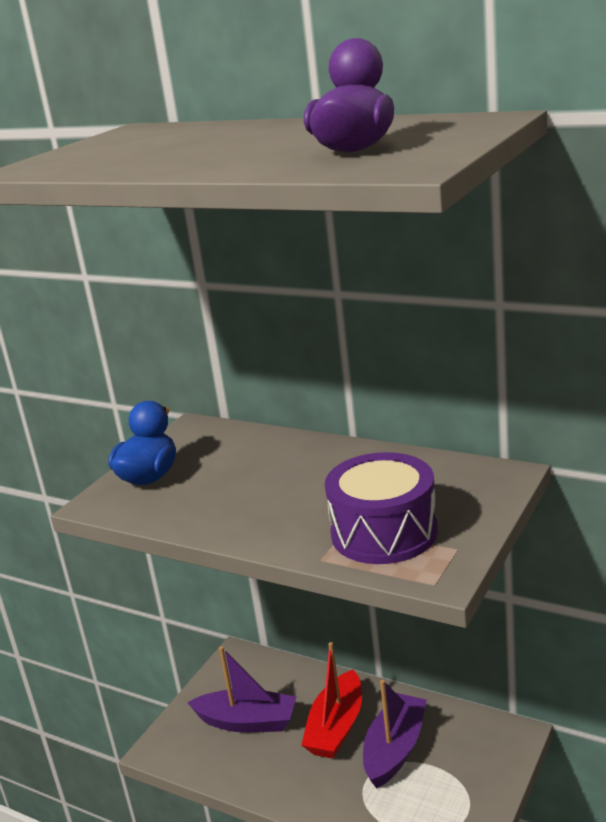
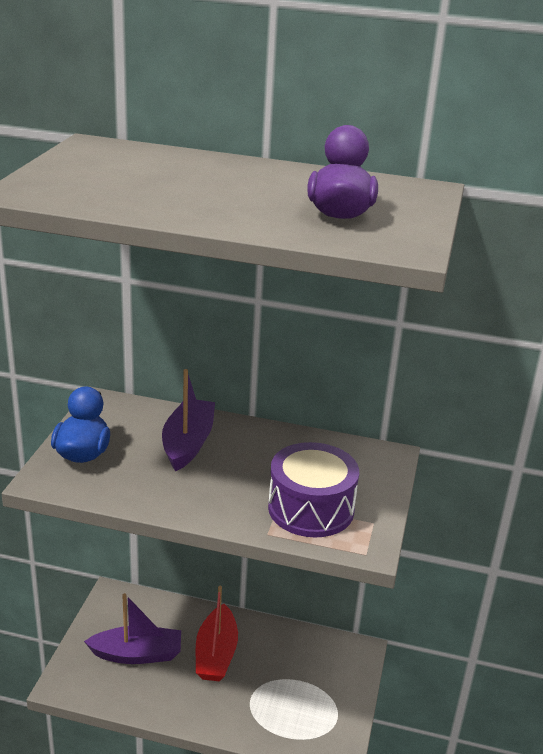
camera: 20 degrees left, 5 degrees up
(395, 749) = (269, 669): purple boat -> purple boat (188, 443)

